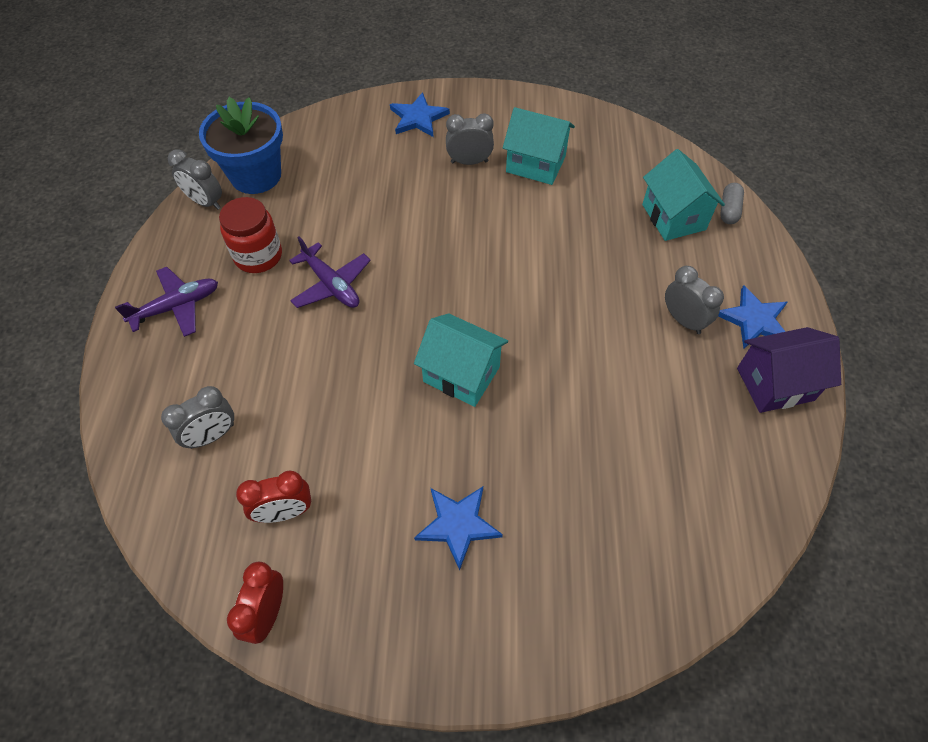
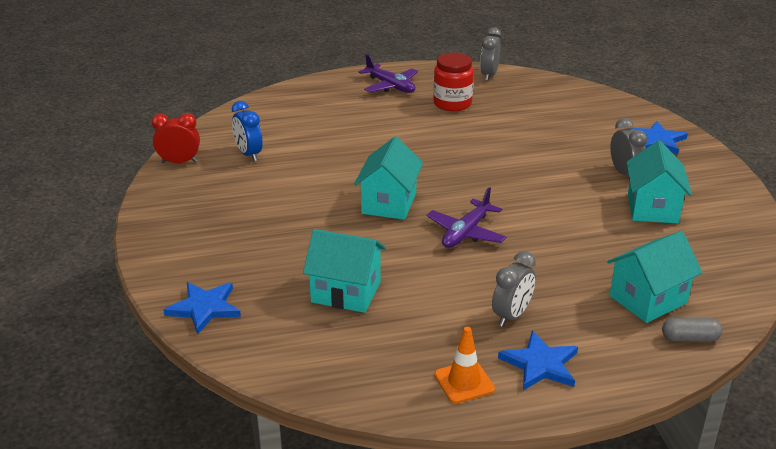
camera: 75 degrees right, 25 degrees down
(212, 436) = (296, 119): grey clock -> none
(256, 175) = (529, 87): blue flower pot -> none
(285, 512) = (249, 154): red clock -> blue clock
(331, 285) = (443, 136): purple plane -> purple plane (466, 233)
(458, 525) = (258, 221): blue star -> blue star (204, 308)
(624, 454) = (346, 292): none -> turquoise house
(775, 384) = (464, 382): purple house -> orange traffic cone

